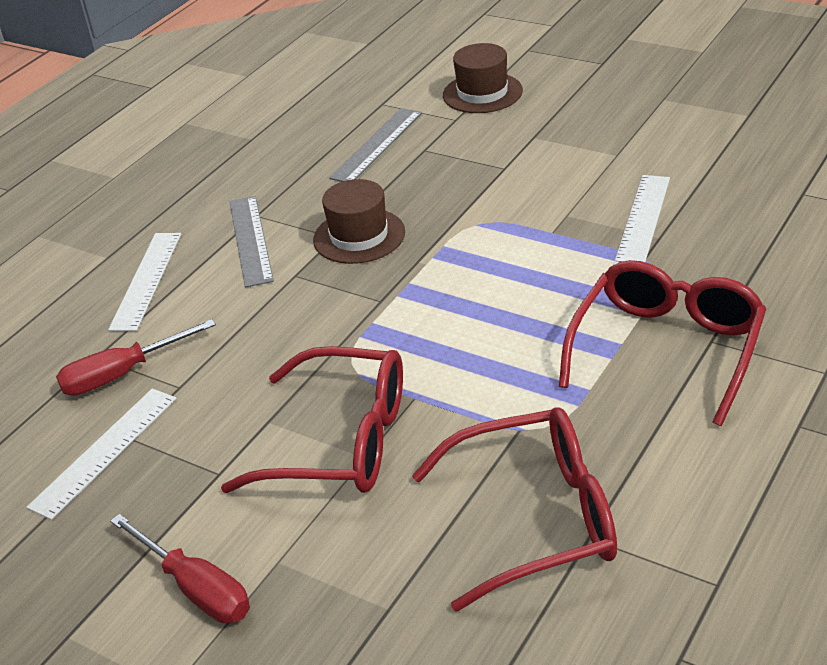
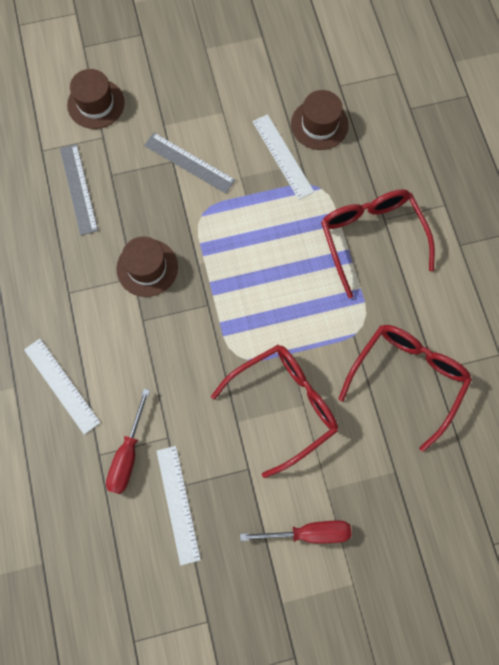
camera: 50 degrees left, 35 degrees up
(250, 240) = (88, 314): grey ruler -> grey ruler (189, 163)
(729, 214) = (319, 124): none -> brown hat

